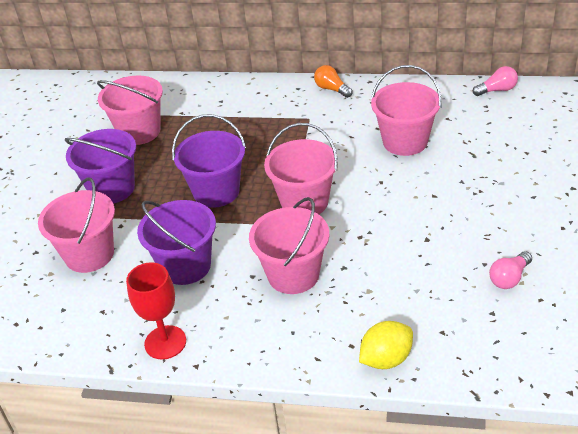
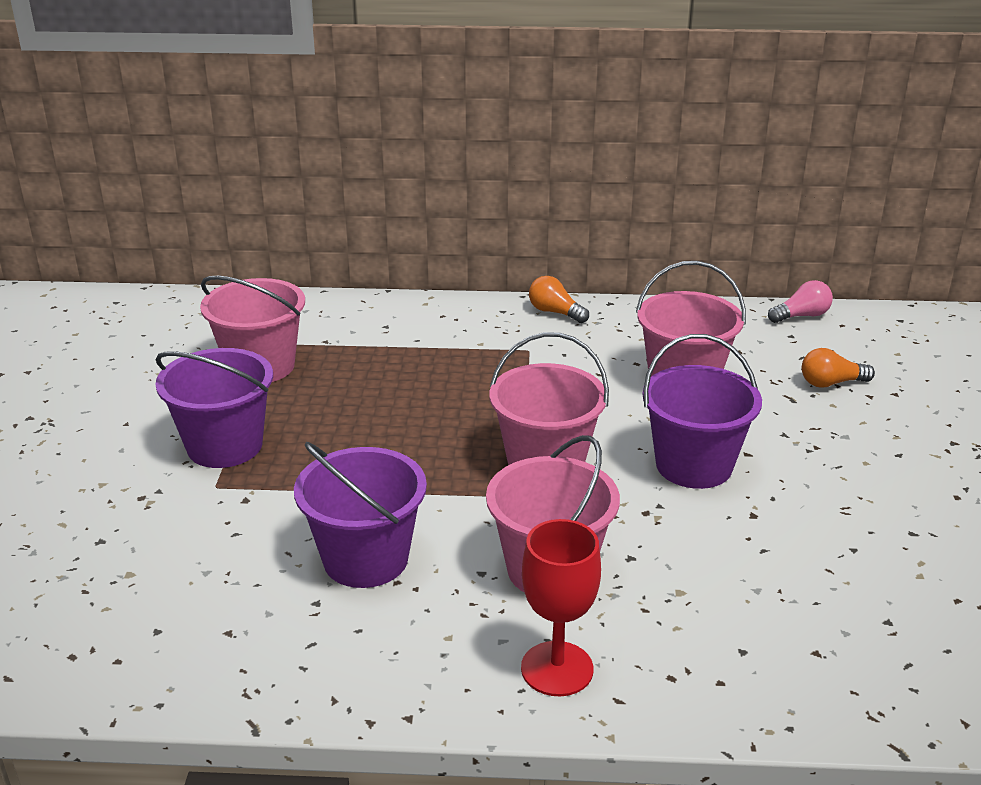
camera: 10 degrees left, 10 degrees down
(89, 254) = (196, 544): pink bucket -> none
(165, 342) = (348, 680): red goblet -> red goblet (557, 669)
(216, 192) = (399, 449): purple bucket -> purple bucket (694, 465)
(386, 359) = (735, 697): yellow lemon -> none
(503, 143) = (831, 383): none -> orange light bulb
(509, 278) = (899, 569): pink light bulb -> none

